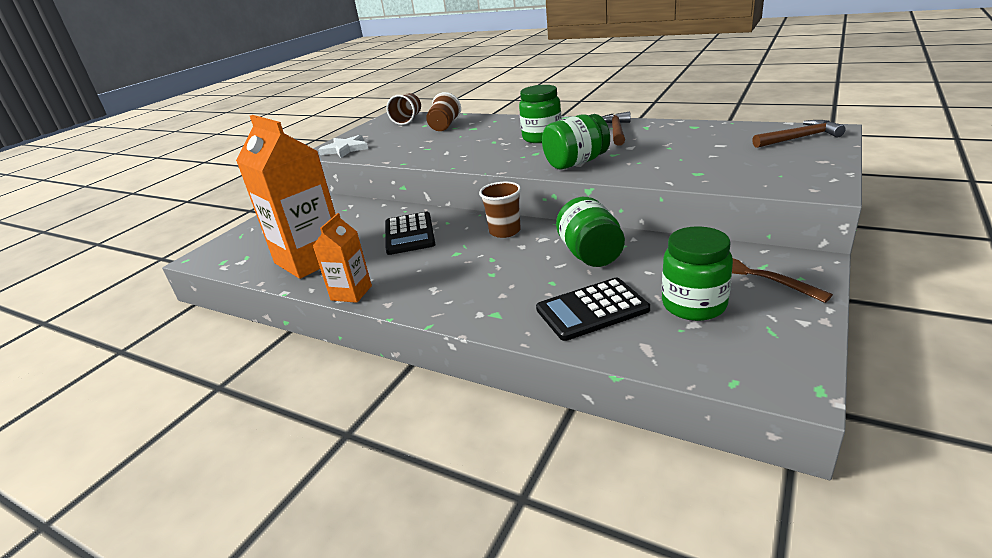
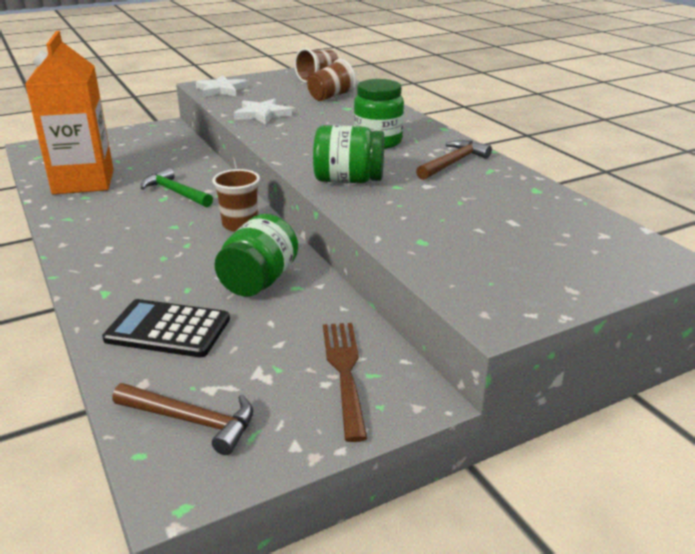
camera: 30 degrees right, 0 degrees up
(351, 293) = (58, 223): orange carton -> none
(409, 234) = (175, 192): black calculator -> green hammer
(418, 152) = (262, 114): none -> white star
(694, 305) = (243, 373): green jar -> none
(799, 138) = (611, 252): brown hammer -> brown hammer (192, 421)

